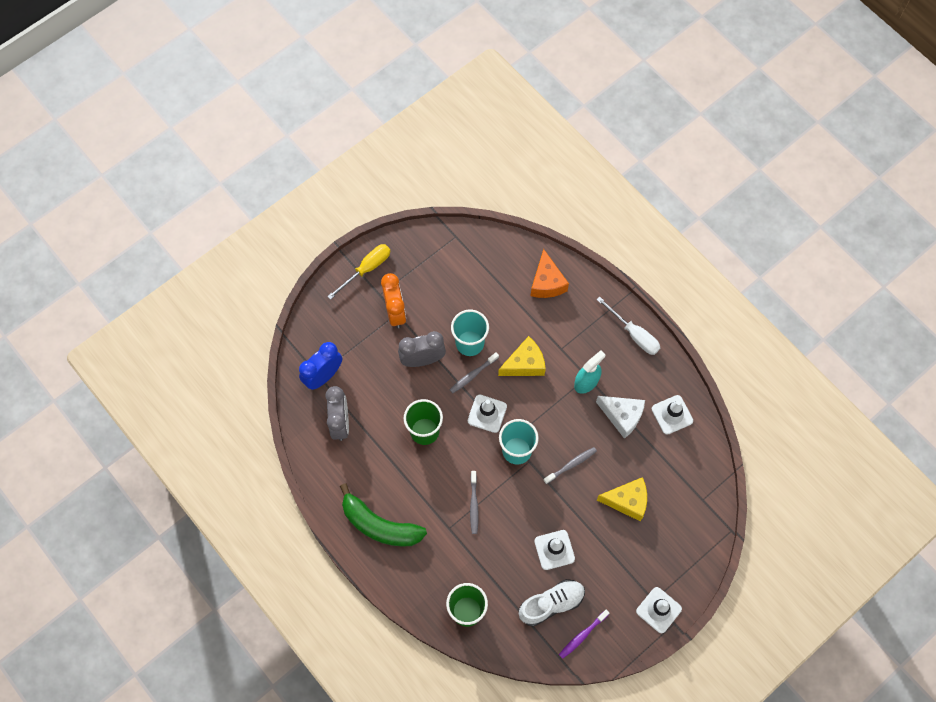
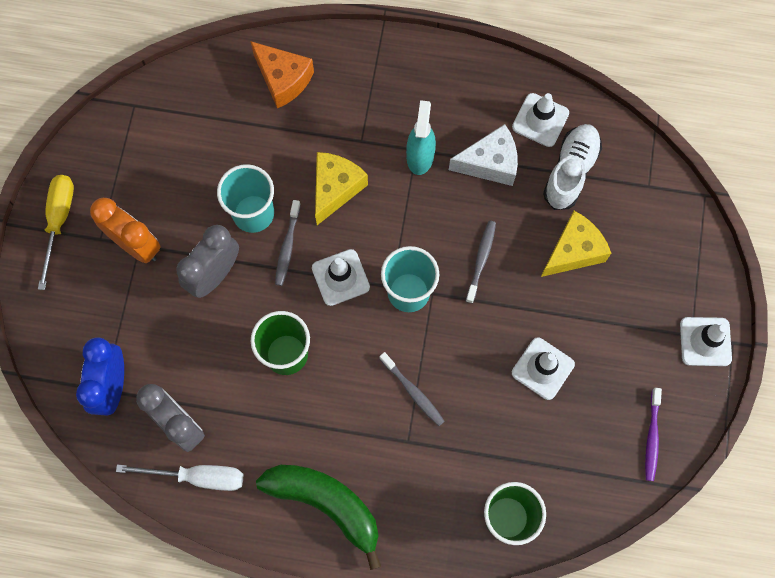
camera: 40 degrees left, 5 degrees up
(379, 525) = (326, 504): green banana -> green banana turned 135 degrees counterclockwise
(551, 604) = (590, 431): white shoe -> white shoe (570, 171)
(634, 334) = (426, 64): white screwdriver -> white screwdriver (198, 477)

